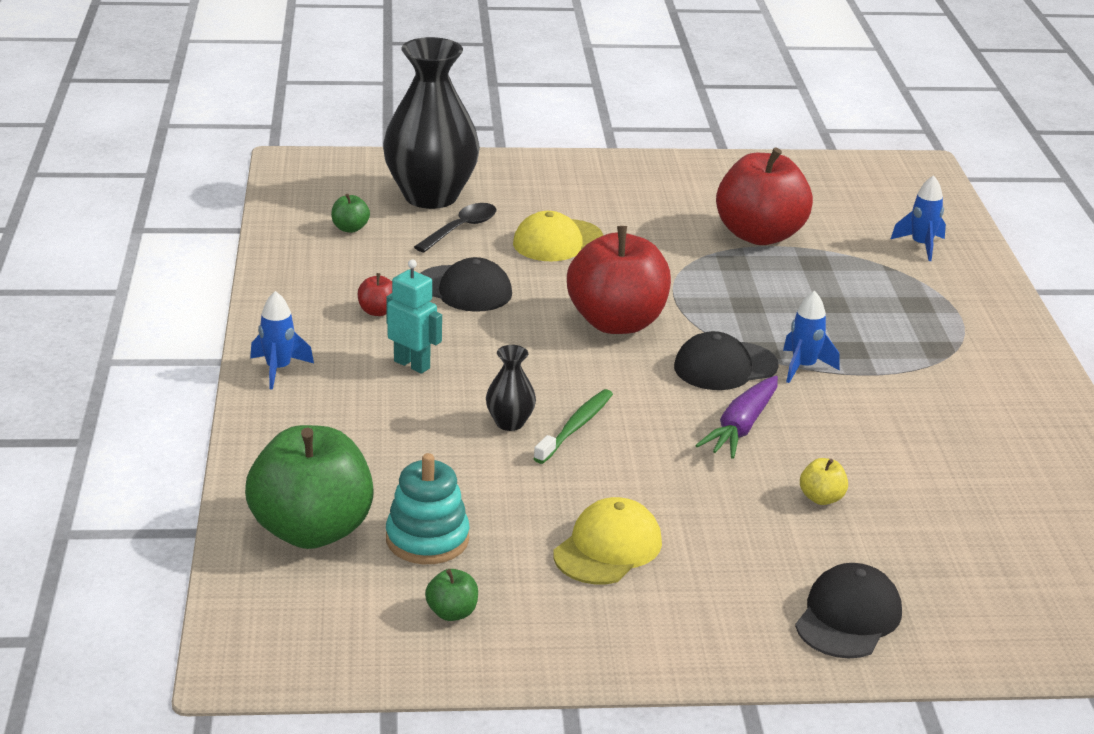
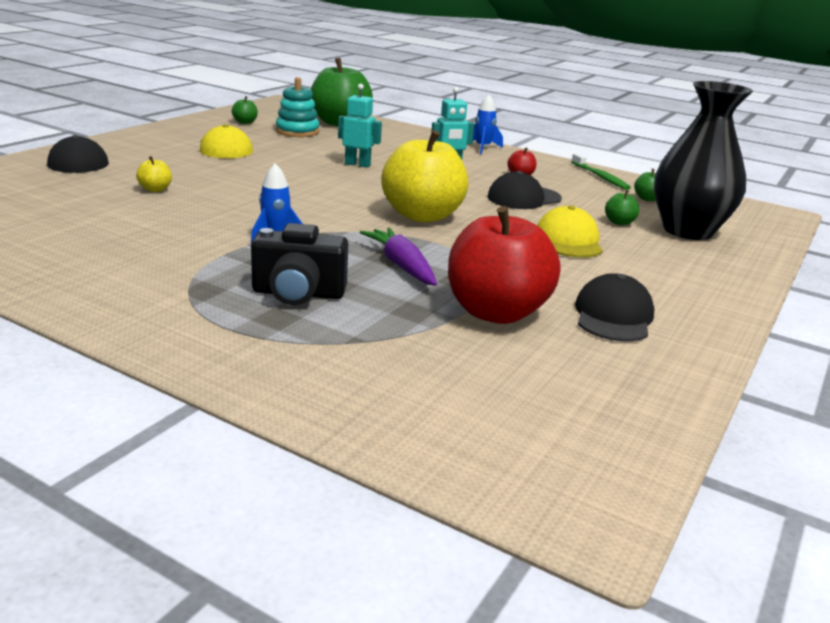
camera: 125 degrees right, 5 degrees down
(461, 229) = (619, 222): black spoon -> green apple
(509, 423) = (357, 164): black vase -> turquoise robot
(575, 427) = (328, 172): green toothbrush -> green toothbrush (600, 177)
(616, 323) = (422, 215): red apple -> yellow apple
(725, 366) = (319, 220): black cap -> black cap (613, 316)
(741, 428) = (252, 199): purple carrot -> purple carrot (401, 266)
(871, 312) = (298, 294): none -> black camera
(921, 246) = (371, 383): blue rocket -> none

